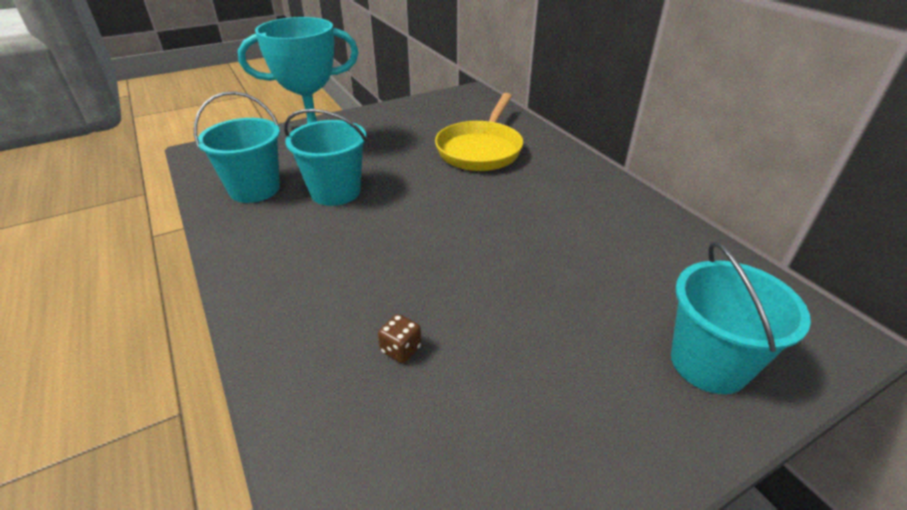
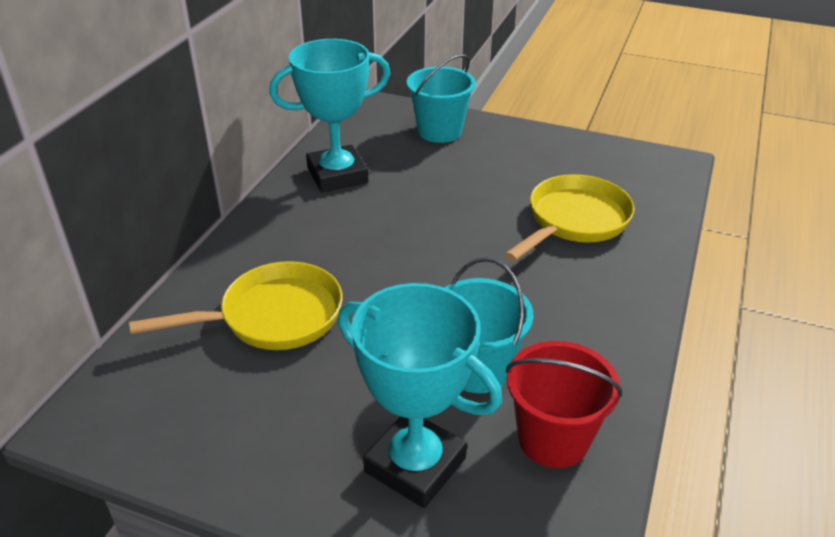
camera: 130 degrees left, 0 degrees up
(254, 189) = (553, 439): turquoise bucket -> red bucket
(401, 349) = (574, 221): brown dice -> yellow pan
(646, 237) = (337, 175): none -> turquoise trophy

